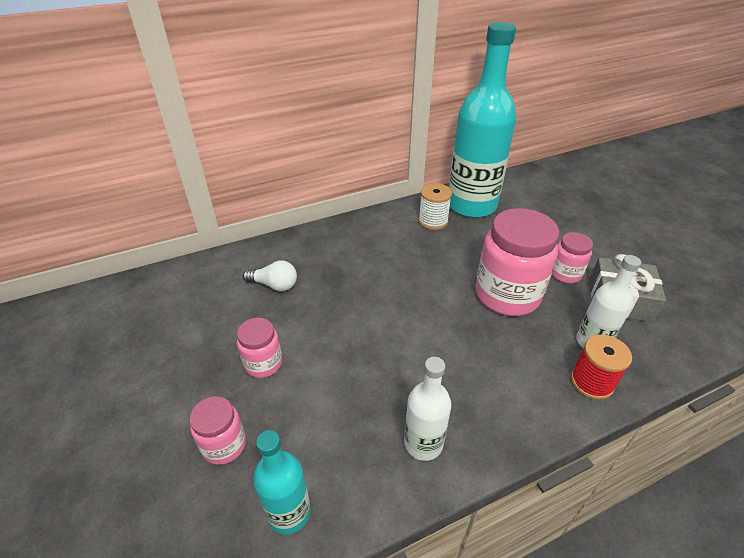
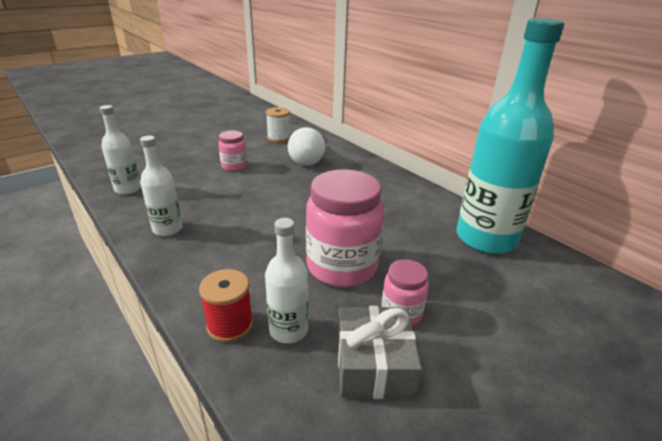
camera: 75 degrees right, 10 degrees down
(224, 445) = (174, 165): pink jar -> none
(274, 285) = (307, 158): white light bulb -> white light bulb, size x1.60
(289, 512) = (128, 189): turquoise bottle -> white bottle
(433, 221) = (434, 216): white spool -> white spool (279, 138)

